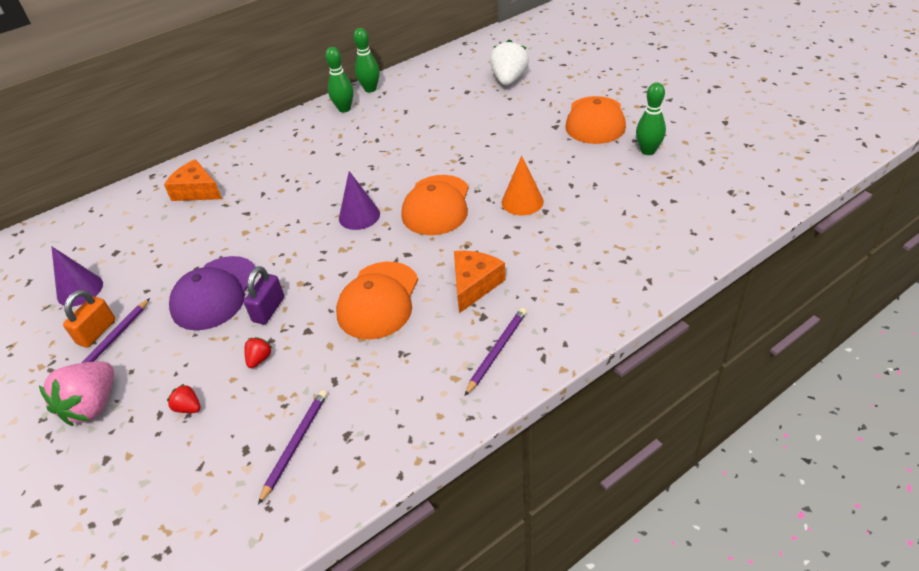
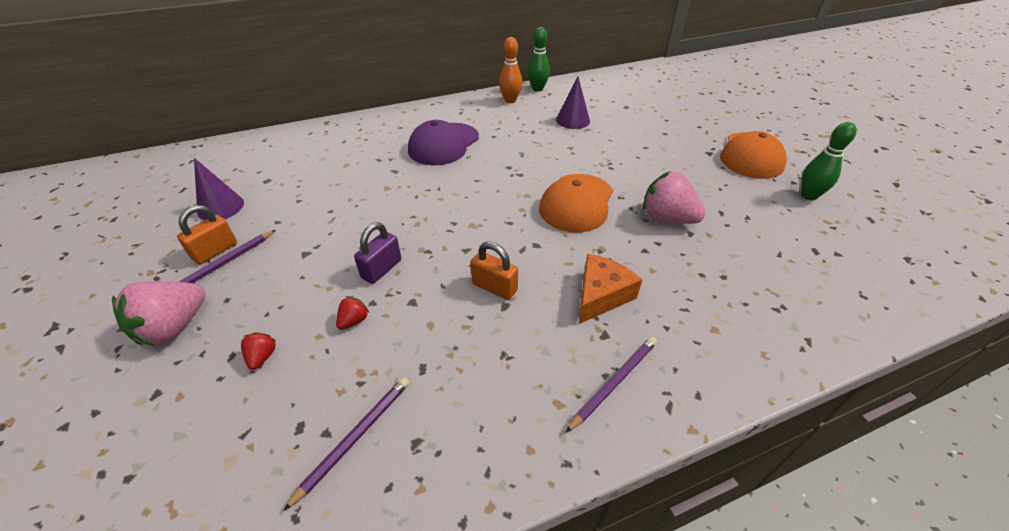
camera: 10 degrees right, 0 degrees up
(188, 408) = (262, 357): red strawberry -> red strawberry turned 45 degrees clockwise
(197, 191) = (358, 142): orange cheese -> none
(215, 293) = (337, 240): purple cap -> purple cap (443, 144)
(344, 109) = (510, 100): green bowling pin -> orange bowling pin
(359, 216) = (498, 196): purple cone -> purple cone (573, 120)
(378, 300) = (494, 287): orange cap -> orange padlock
(509, 80) = (668, 104): white strawberry -> none
(522, 202) = (666, 218): orange cone -> pink strawberry

